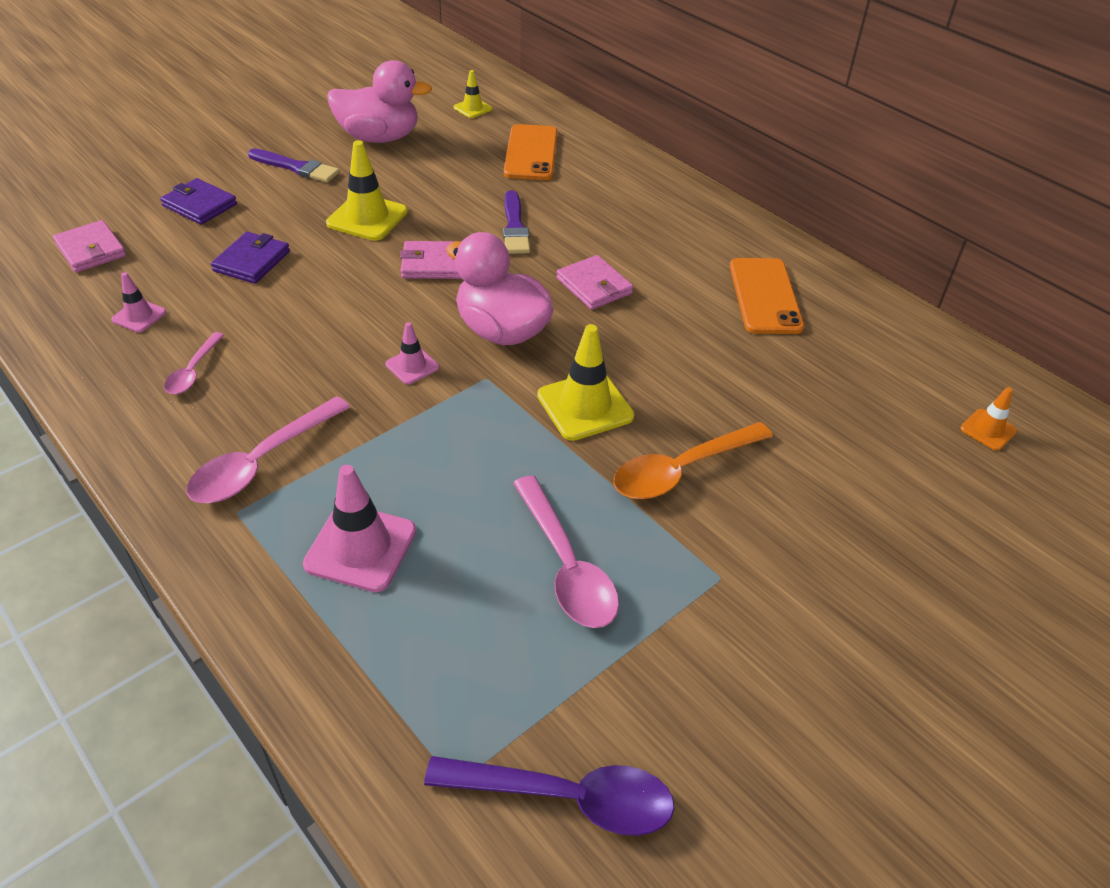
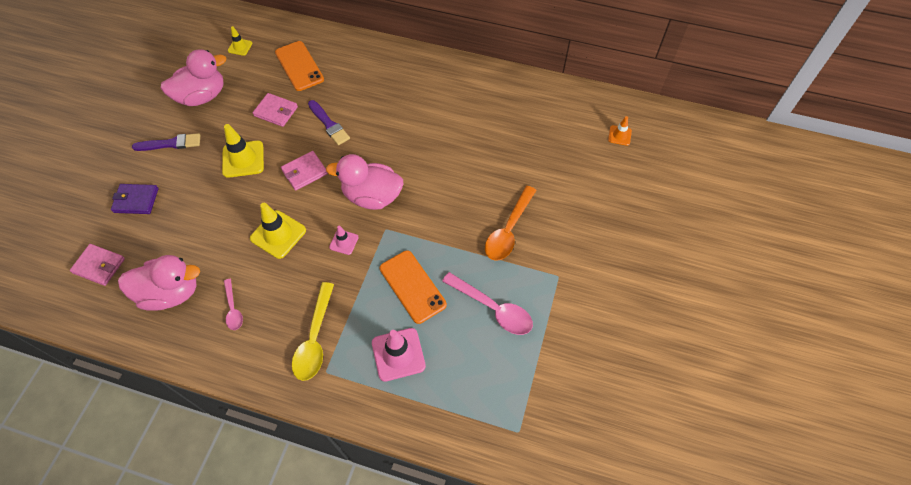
camera: 30 degrees left, 15 degrees up
(139, 316) = (171, 293): pink traffic cone -> pink duck
(252, 261) = (203, 223): purple wallet -> none
(262, 462) = (315, 338): pink spoon -> yellow spoon
(565, 797) = (563, 410): purple spoon -> none
(585, 406) = (443, 219): yellow traffic cone -> yellow traffic cone (278, 234)
(594, 286) = (397, 143): pink wallet -> pink wallet (276, 111)
(765, 296) = (482, 106): orange phone -> orange phone (412, 286)

